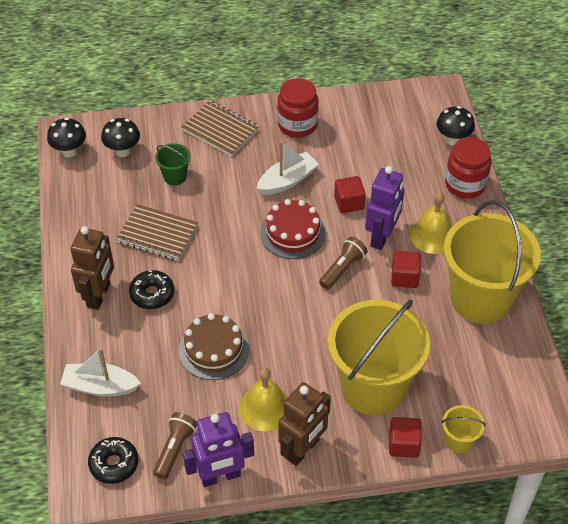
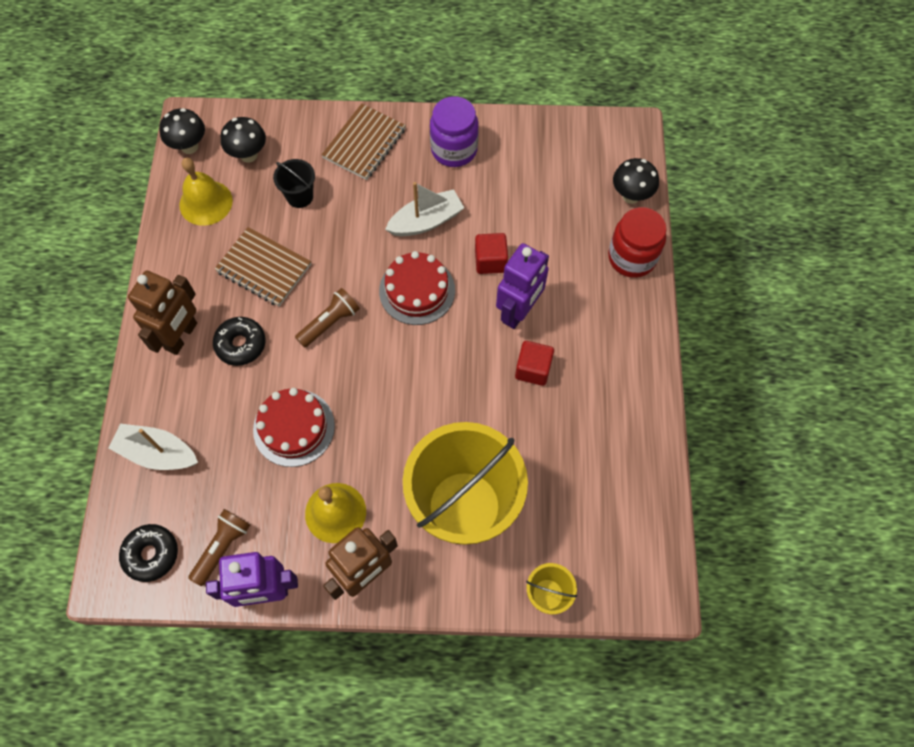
camera: 10 degrees right, 15 degrees up
(175, 176) = (300, 196): green bucket -> black bucket
(214, 350) = (294, 427): brown cake -> red cake
(220, 130) = (364, 143): brown notebook -> brown notebook turned 75 degrees clockwise
(297, 125) = (454, 149): red jar -> purple jar
(342, 269) = (463, 347): brown flashlight -> brown flashlight (330, 323)
(403, 444) = (482, 588): red cube -> none
(433, 235) = (579, 319): yellow bell -> yellow bell (206, 202)
(481, 298) = (615, 412): yellow bucket -> none

